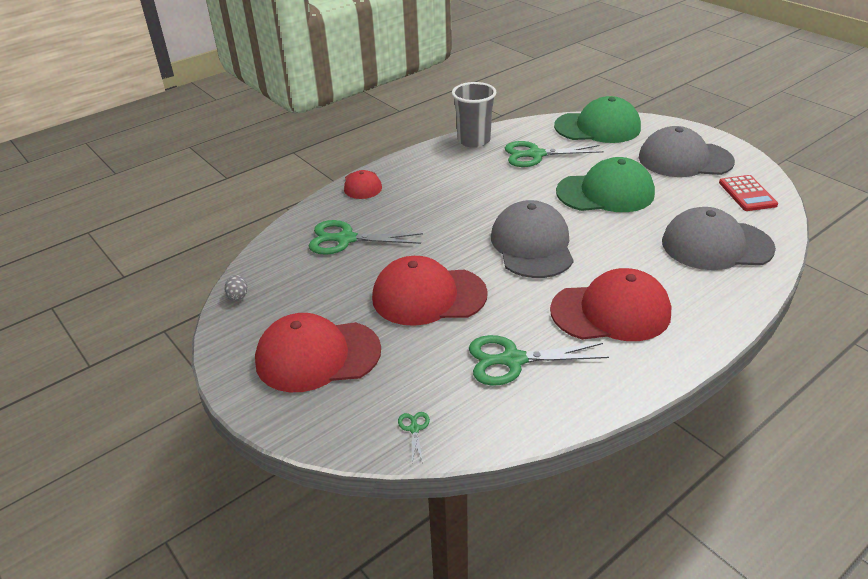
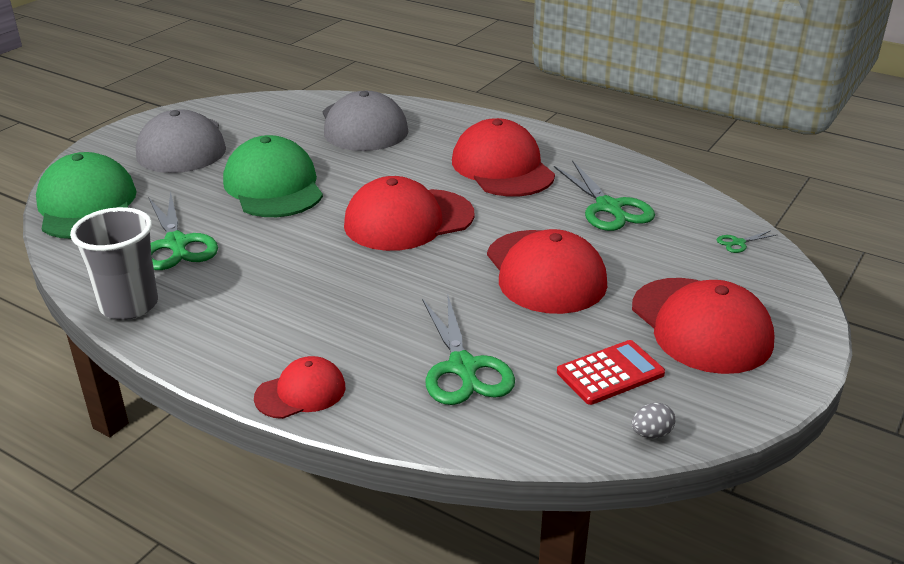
camera: 110 degrees left, 5 degrees down
(532, 245) = (408, 220): grey cap -> red cap
(747, 194) = (257, 113): red calculator -> red calculator (610, 373)

